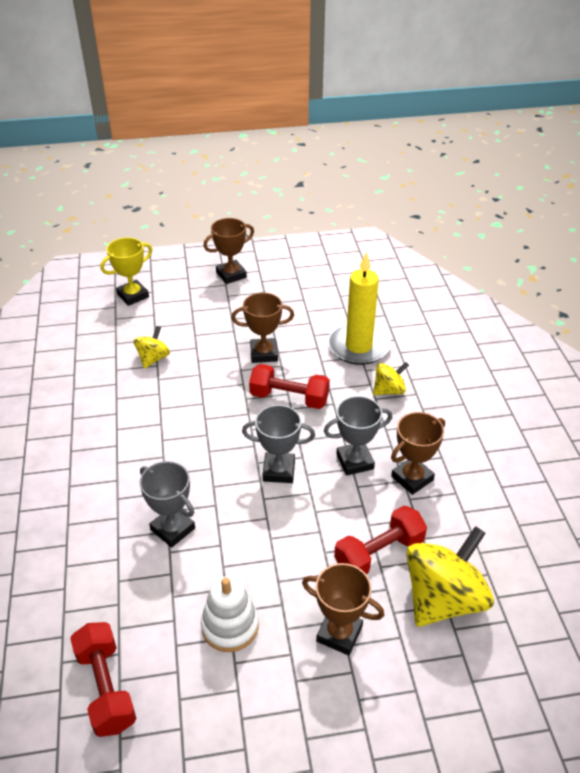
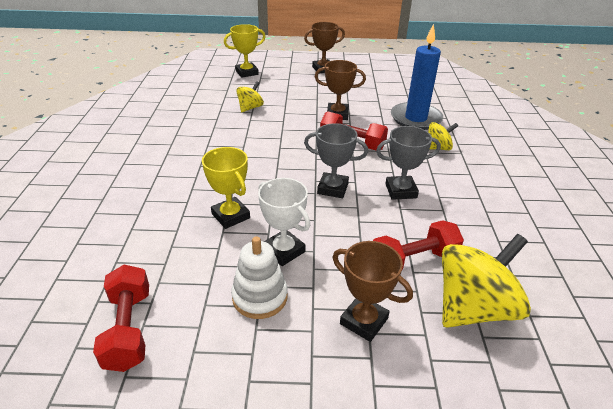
camera: 10 degrees right, 5 degrees down
(173, 529) = (230, 216): grey trophy -> yellow trophy
(242, 565) = (283, 251): none -> white trophy
(358, 346) = (415, 118): yellow candle -> blue candle
(412, 478) = (451, 209): brown trophy -> none

